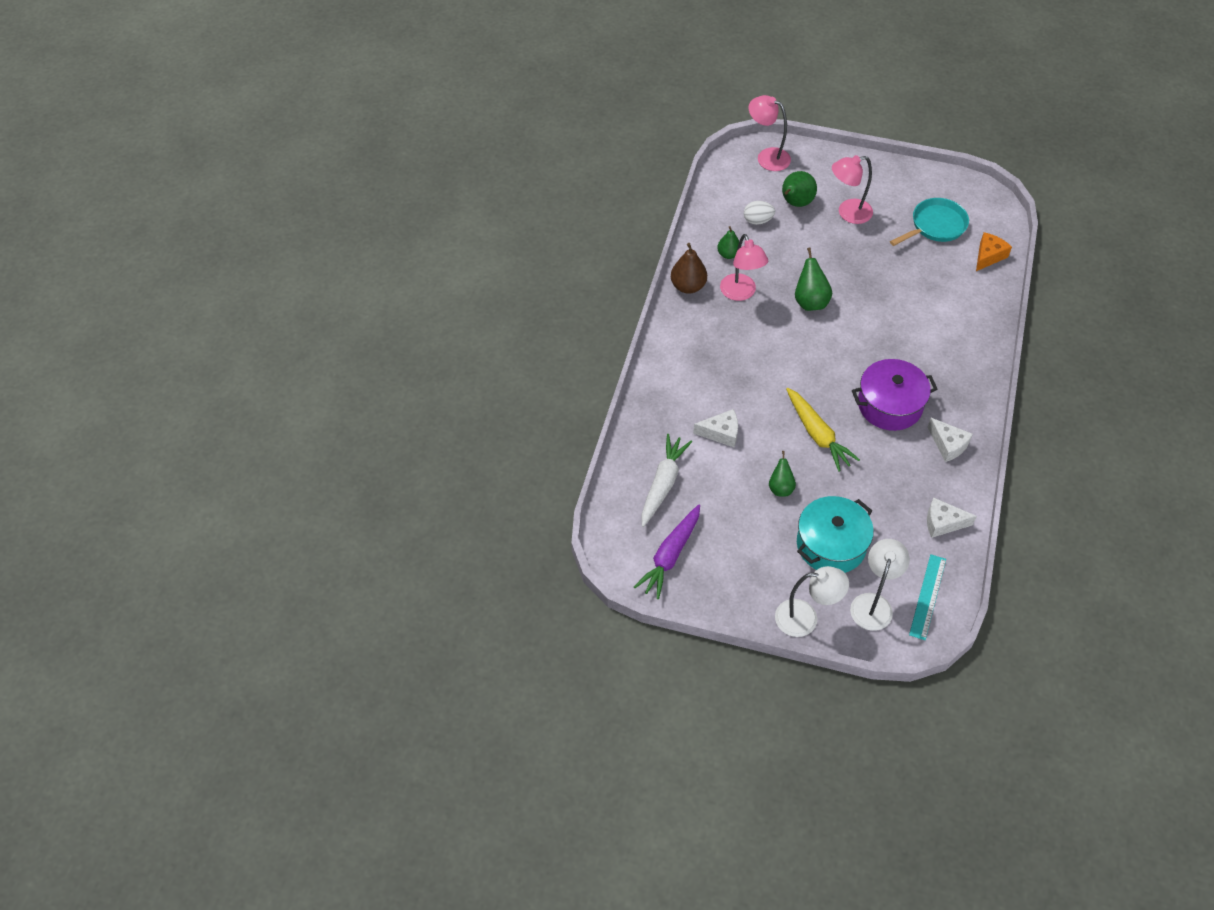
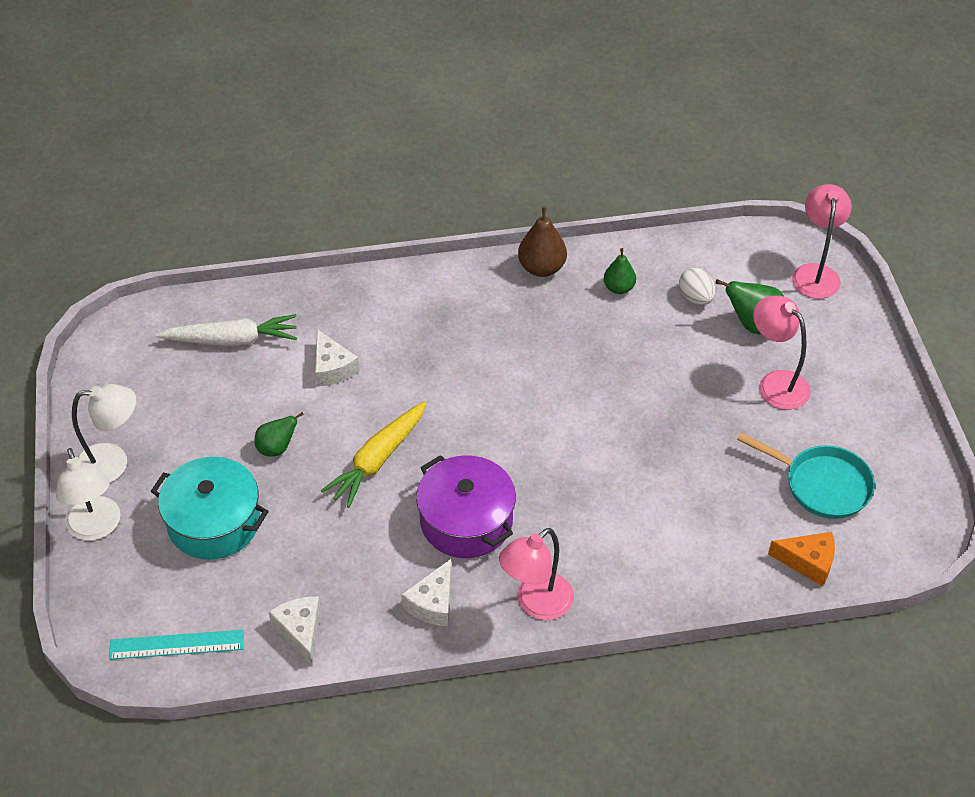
camera: 65 degrees right, 5 degrees down
(670, 555) = (135, 378): purple carrot -> none
(741, 293) = (562, 319): pink lamp -> pink lamp (536, 604)
(810, 301) = (592, 390): green pear -> none
(873, 603) = (143, 590): white lamp -> white lamp (113, 464)

